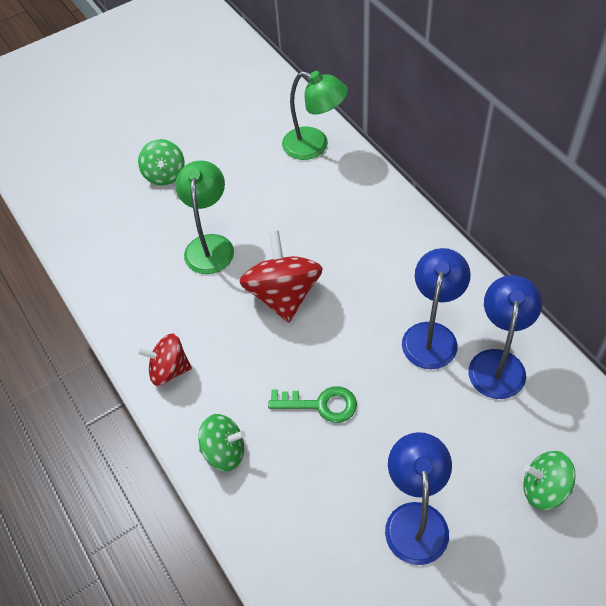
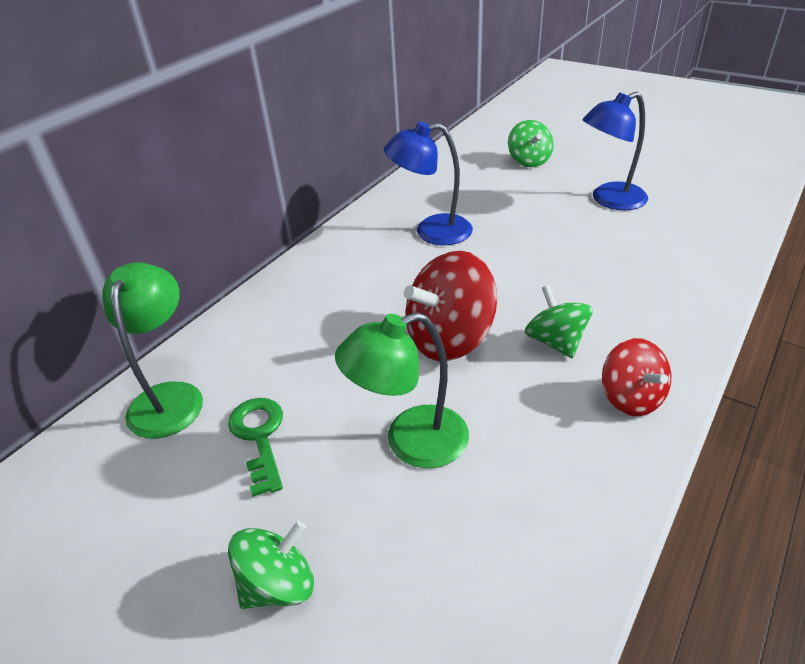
camera: 115 degrees left, 15 degrees down
(224, 451) = (672, 313): green spinning top -> green spinning top (555, 342)
(320, 404) = (561, 271): green key -> green key (259, 437)
(498, 363) = (436, 196): blue lamp -> none

